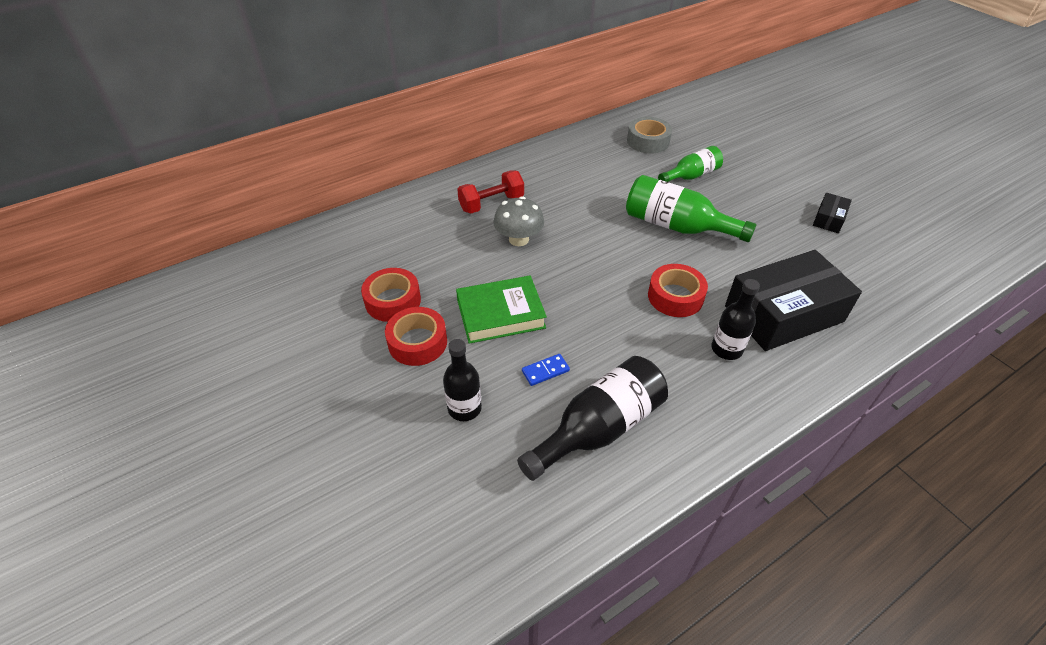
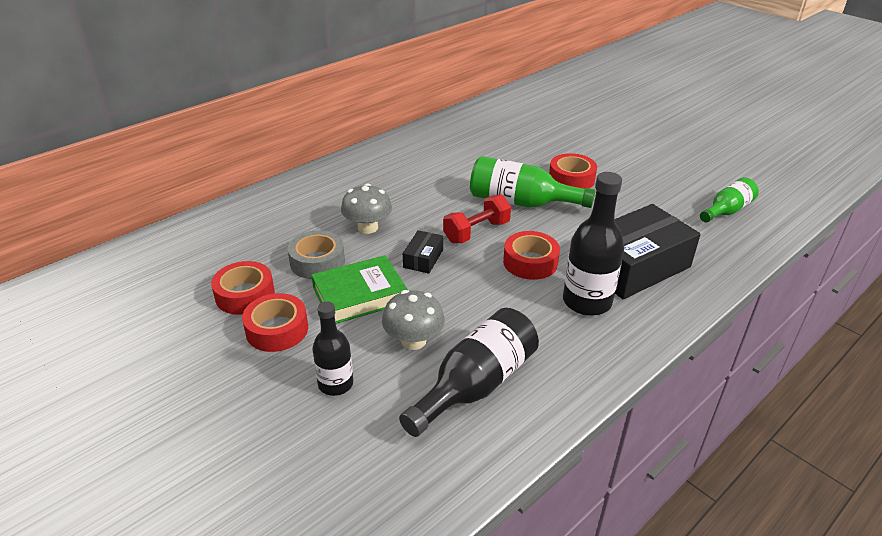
camera: 10 degrees left, 10 degrees down
(491, 203) = (335, 199): red dumbbell -> red dumbbell (476, 232)
(545, 371) = (413, 341): blue domino -> grey mushroom
(648, 141) = (481, 133): grey tape -> grey tape (317, 262)
(691, 176) = (527, 159): green bottle -> green bottle (726, 211)
(726, 349) = (587, 302): black bottle -> black bottle, size x1.59
(734, 204) = (571, 179): none -> red tape
(829, 219) = (660, 184): black box -> black box (423, 258)

